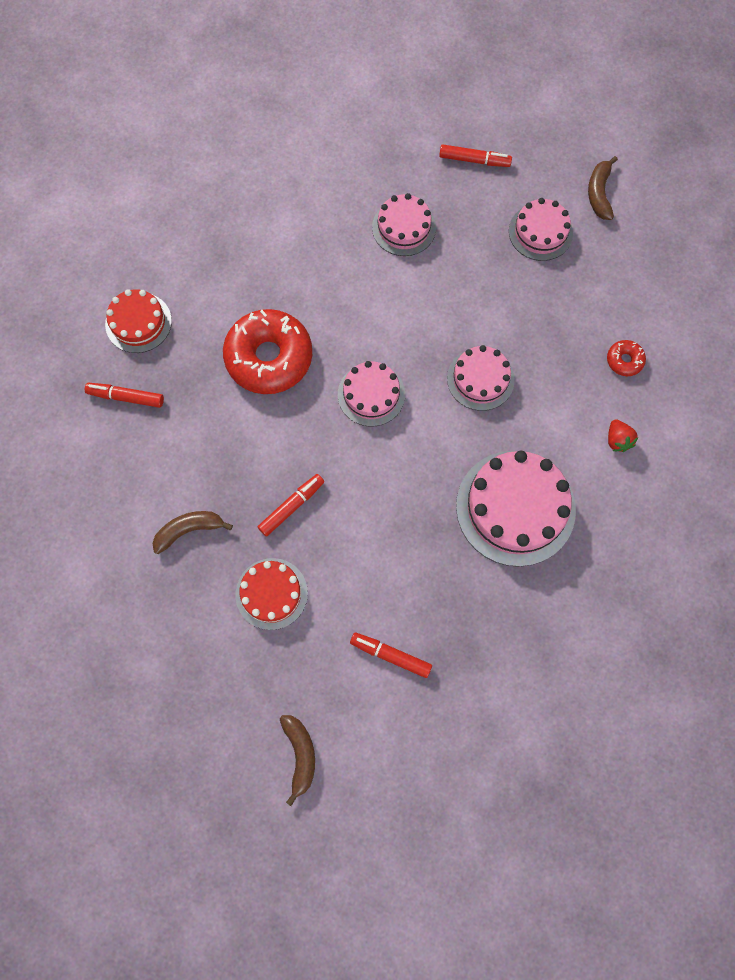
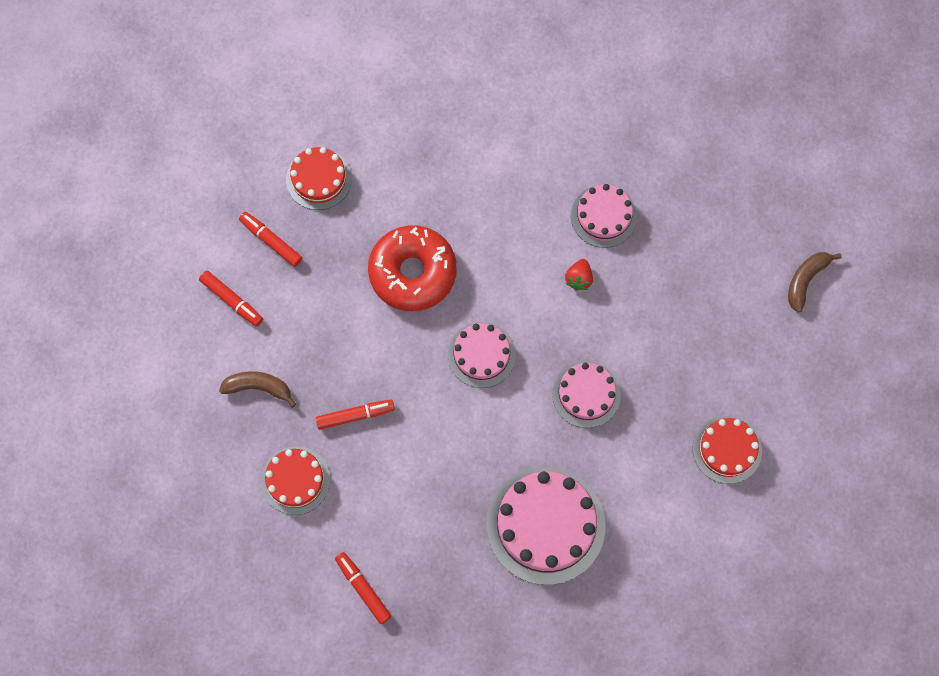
camera: 30 degrees right, 0 degrees up
(300, 755) = (242, 626): brown banana -> none
(474, 160) = (708, 185): red marker -> red marker (232, 300)
(540, 232) = (727, 288): pink cake -> none
(617, 440) = (674, 517): red strawberry -> red strawberry (579, 278)
(624, 360) = (727, 449): red donut -> red cake

